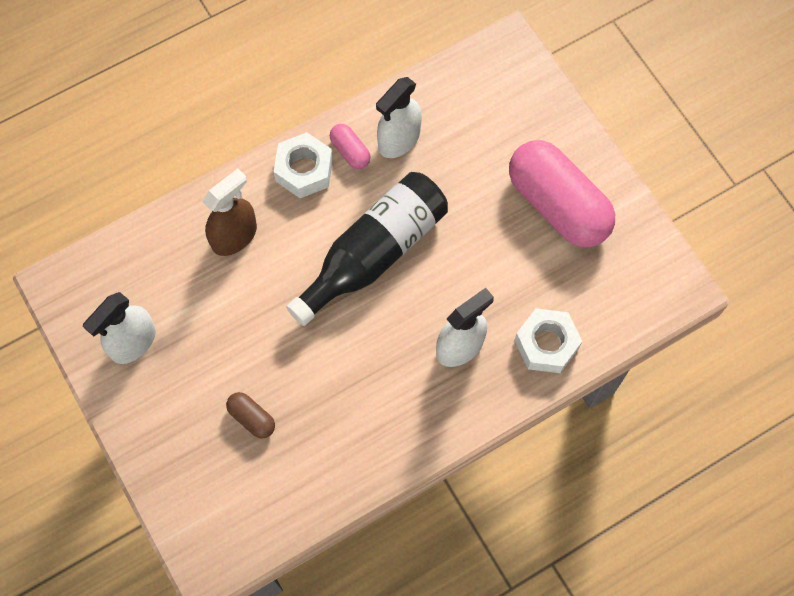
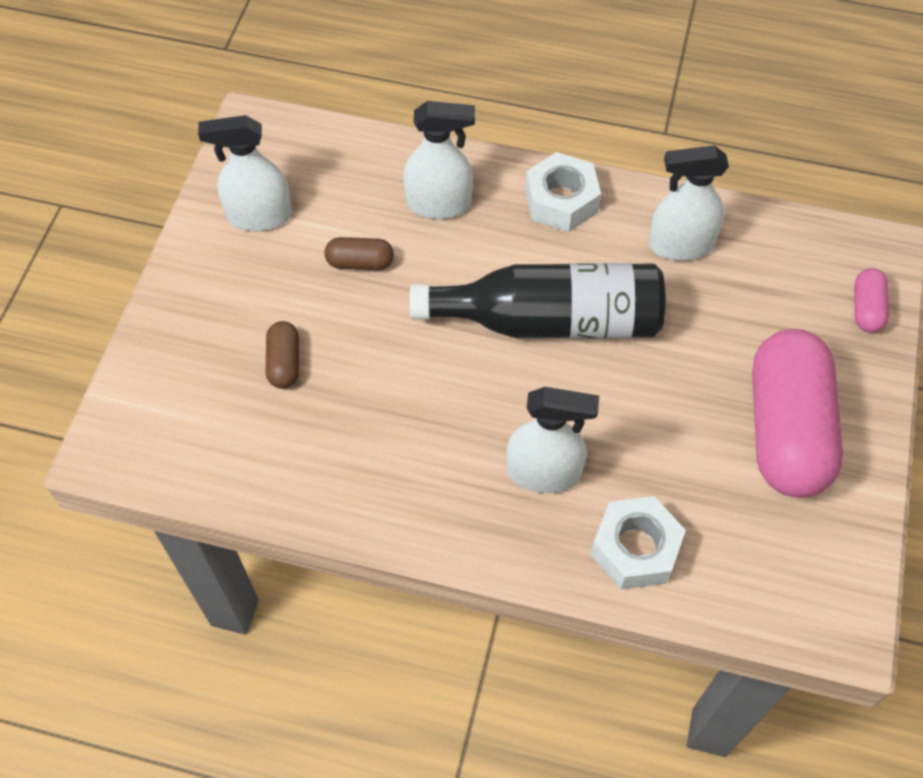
camera: 45 degrees right, 10 degrees down
(228, 316) = (360, 262): none -> brown capsule
(234, 236) = (439, 204): brown spray bottle -> white spray bottle
(350, 151) = (621, 219): pink capsule -> pink capsule (866, 308)

